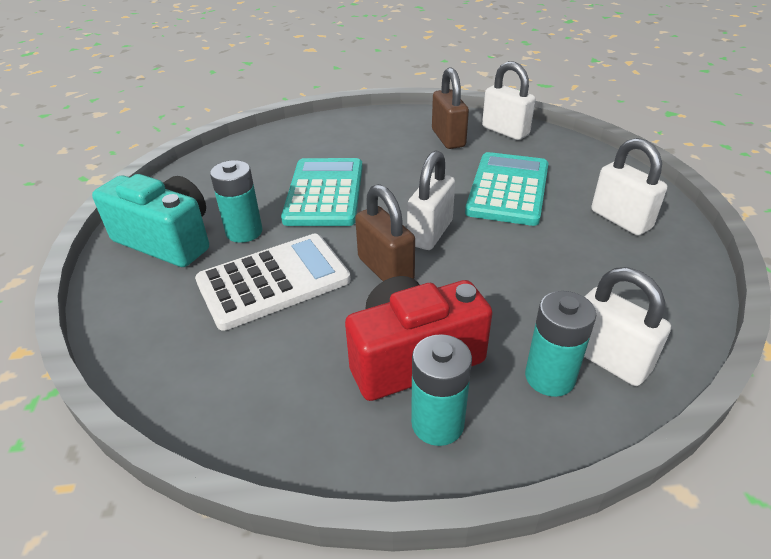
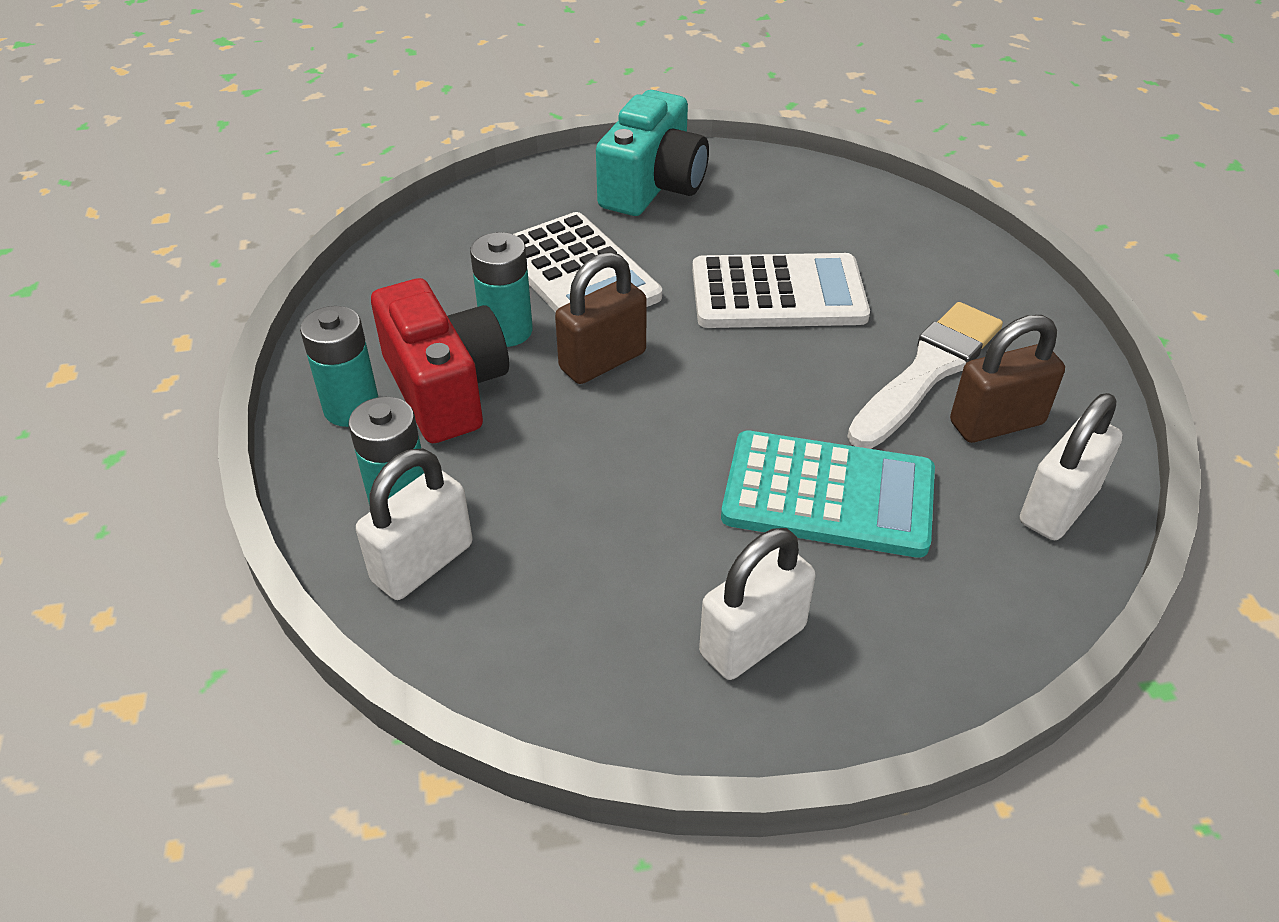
camera: 85 degrees right, 5 degrees up
(244, 232) = (674, 238): turquoise battery -> turquoise battery (506, 331)
(324, 193) = (778, 293): turquoise calculator -> white calculator
(406, 152) = (927, 371): none -> white brush
(430, 233) = (688, 401): white padlock -> none

